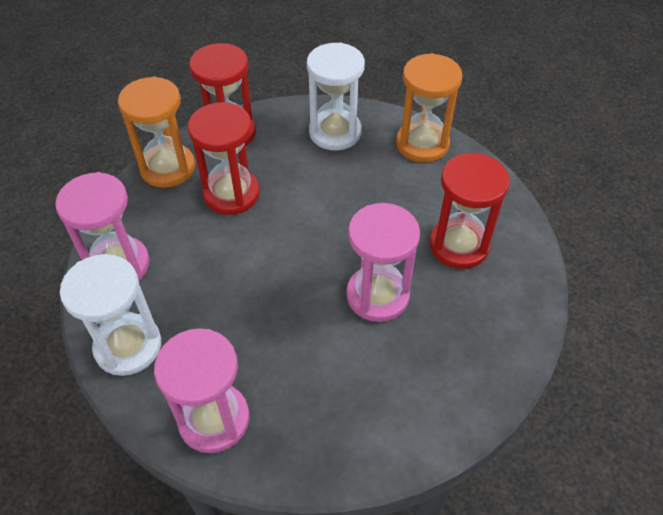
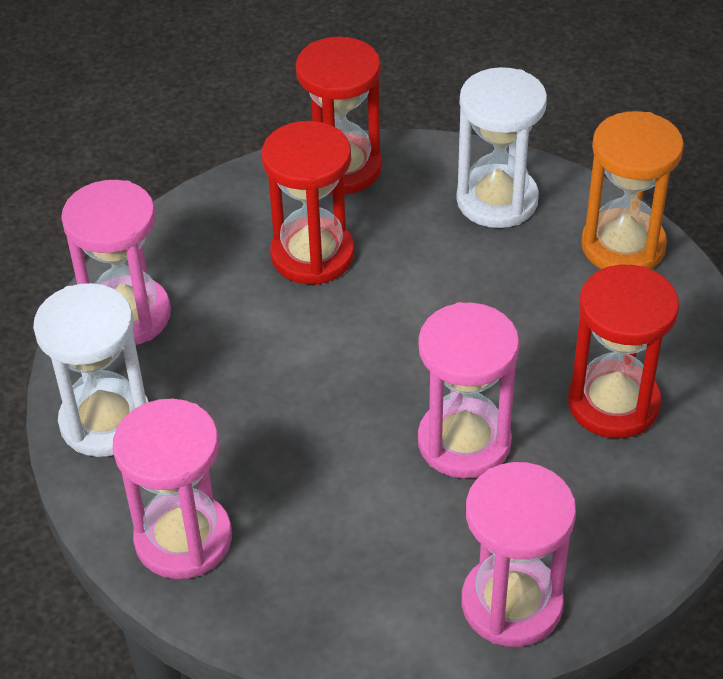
camera: 20 degrees right, 5 degrees down
(168, 168) = (237, 199): orange hourglass -> none
(453, 400) = (511, 604): none -> pink hourglass

